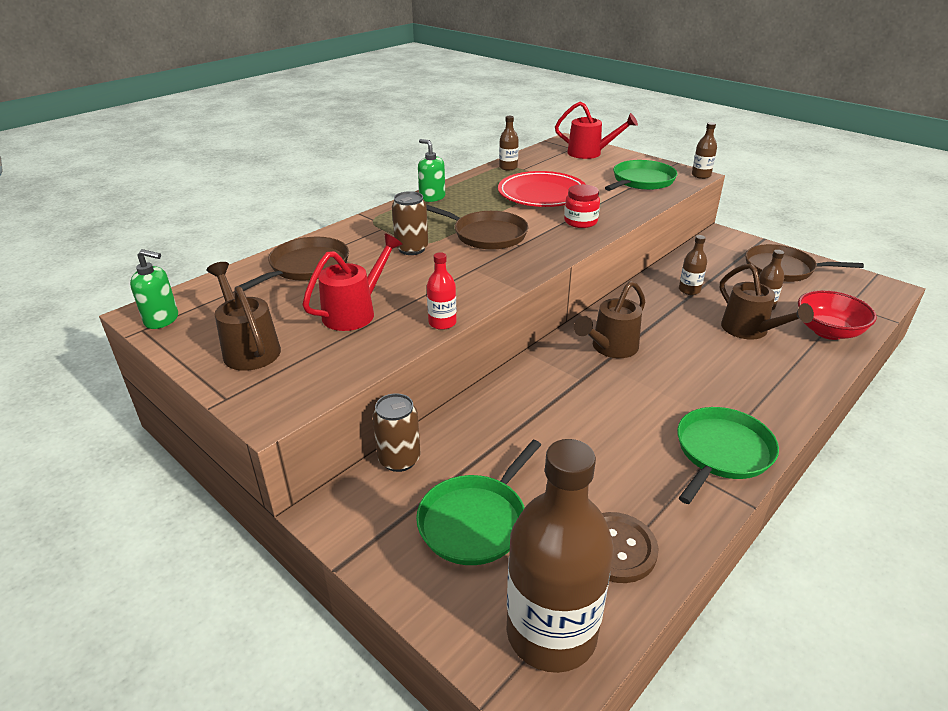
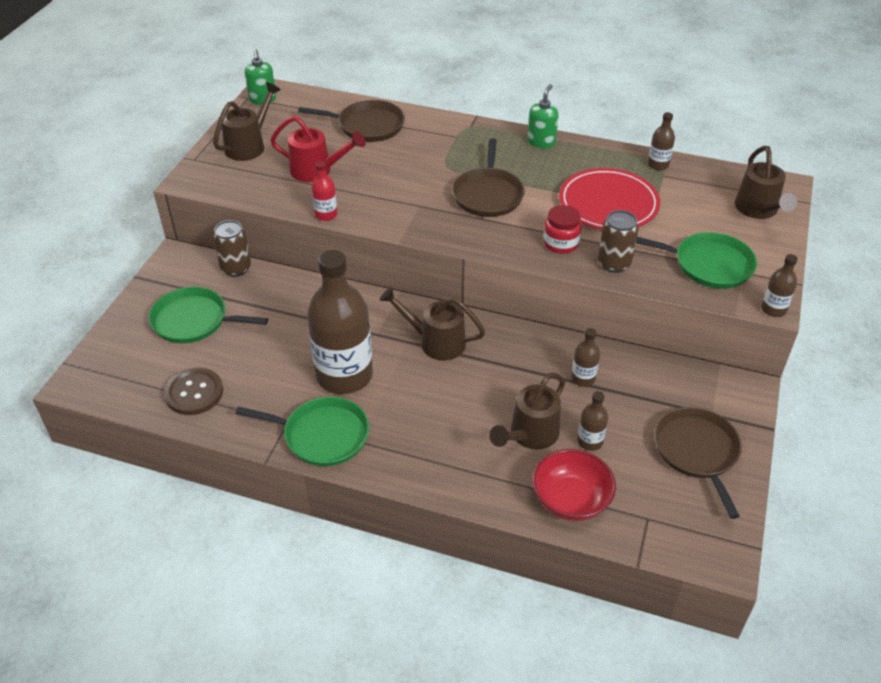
camera: 65 degrees right, 10 degrees up
(412, 249) = (431, 164): brown can -> brown can (614, 263)
(551, 632) = (117, 377): brown bottle -> brown bottle (344, 375)
(589, 153) = (758, 210): red watering can -> brown watering can

